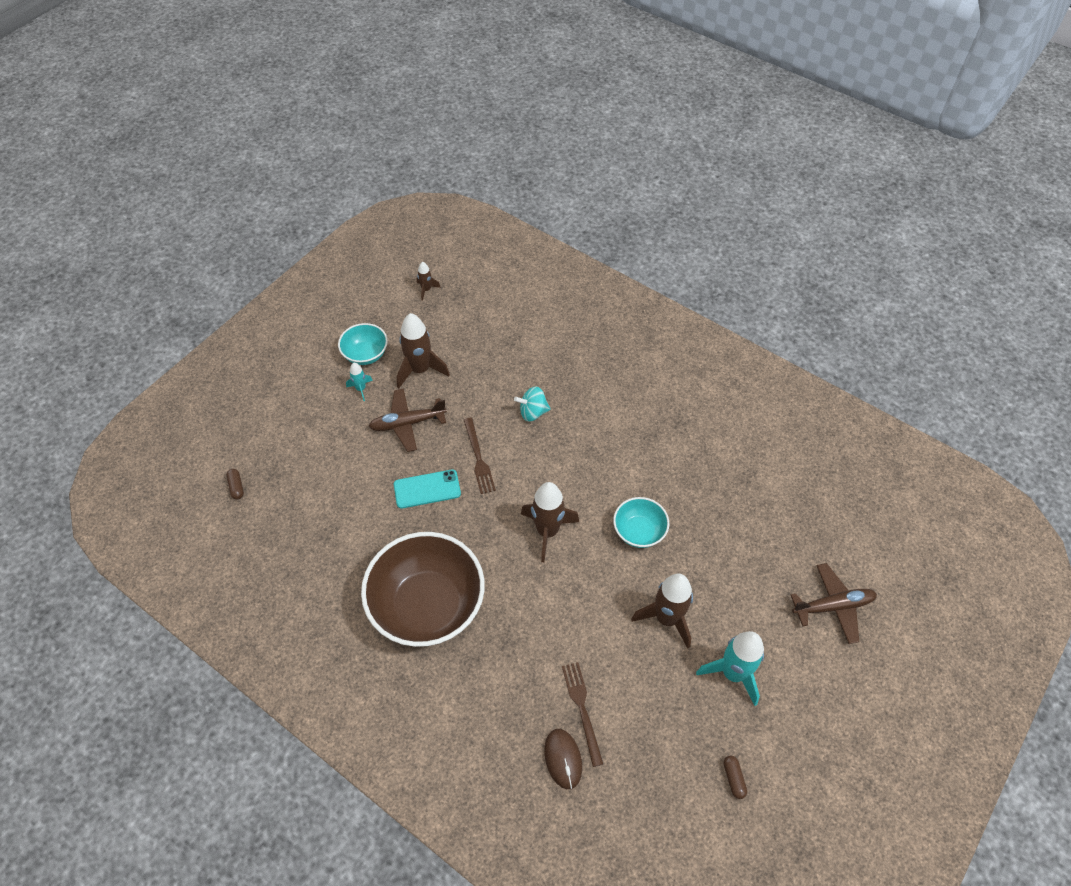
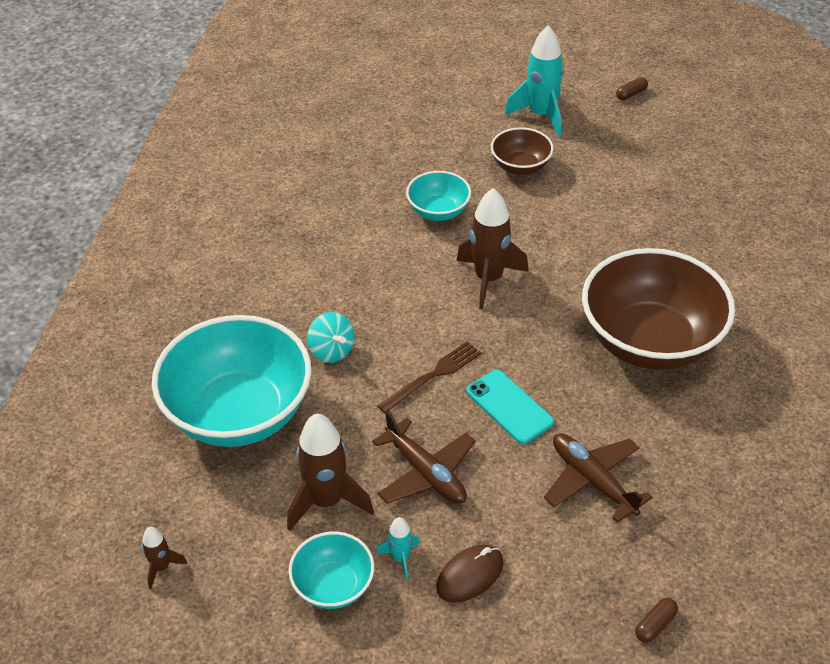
camera: 115 degrees left, 10 degrees down
(509, 350) = (239, 413): none -> turquoise bowl
(563, 759) = (707, 190): brown mouse -> brown mouse (470, 575)
(582, 709) = (653, 193): brown fork -> none
(667, 618) = (520, 166): brown rocket -> brown bowl
(833, 606) = (429, 75): brown plane -> brown plane (592, 480)

